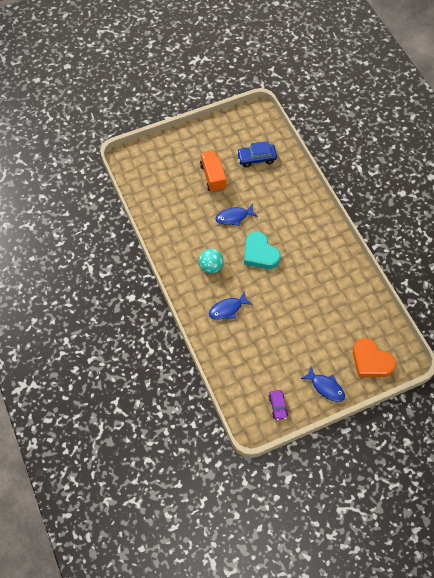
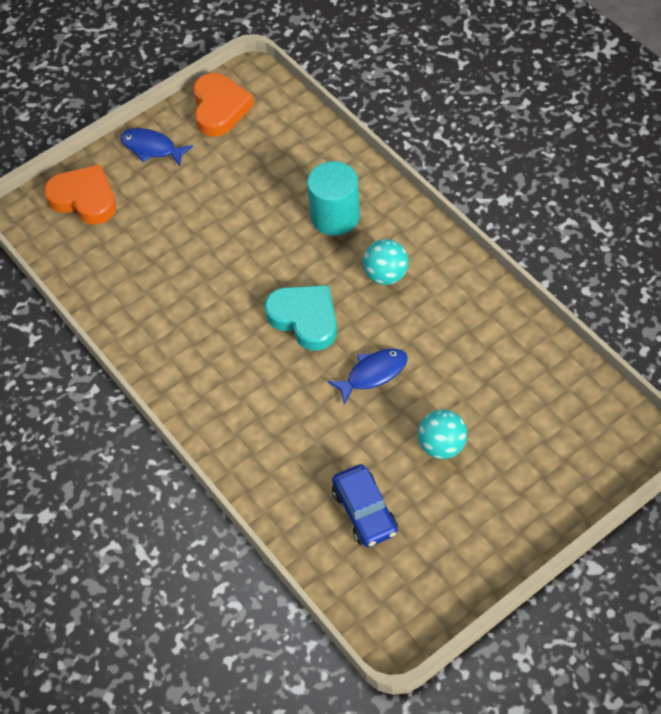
camera: 170 degrees right, 5 degrees down
(213, 177) = (442, 446): orange truck -> turquoise ball
(227, 309) = (335, 216): blue fish -> turquoise cylinder
(256, 158) = (365, 511): blue car -> blue car turned 90 degrees clockwise
(278, 406) = (219, 108): purple car -> orange heart

